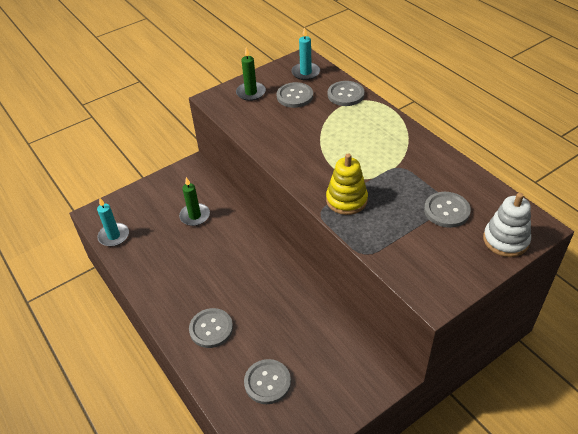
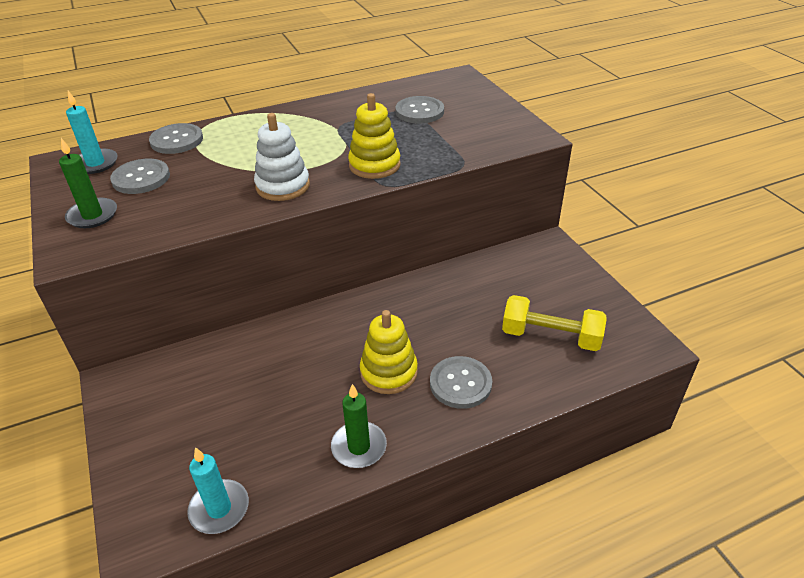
camera: 80 degrees left, 5 degrees down
(195, 216) = (234, 386): green candle -> green candle (359, 447)
(216, 287) = (389, 372): none -> yellow stacking toy
(267, 382) = (550, 336): grey button -> yellow dumbbell
(505, 240) = (470, 92): white stacking toy -> white stacking toy (283, 186)

